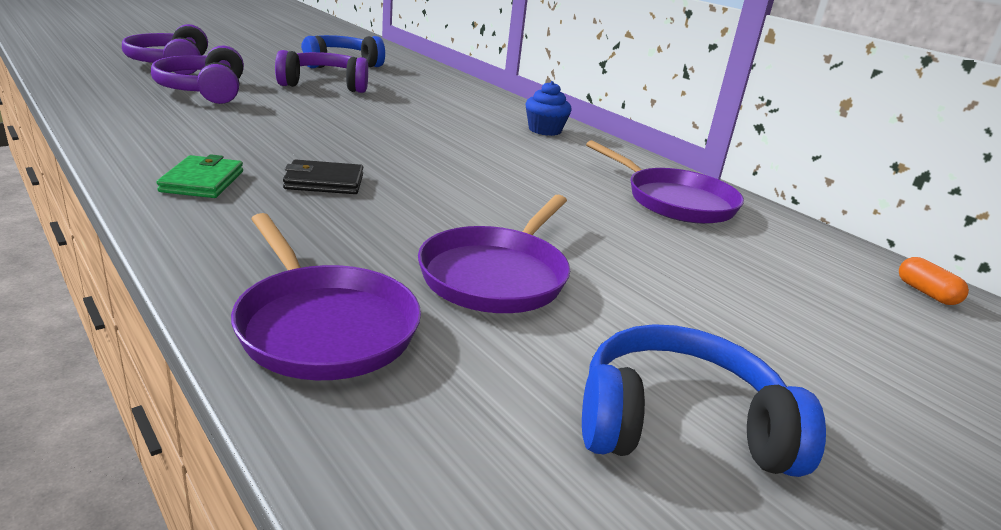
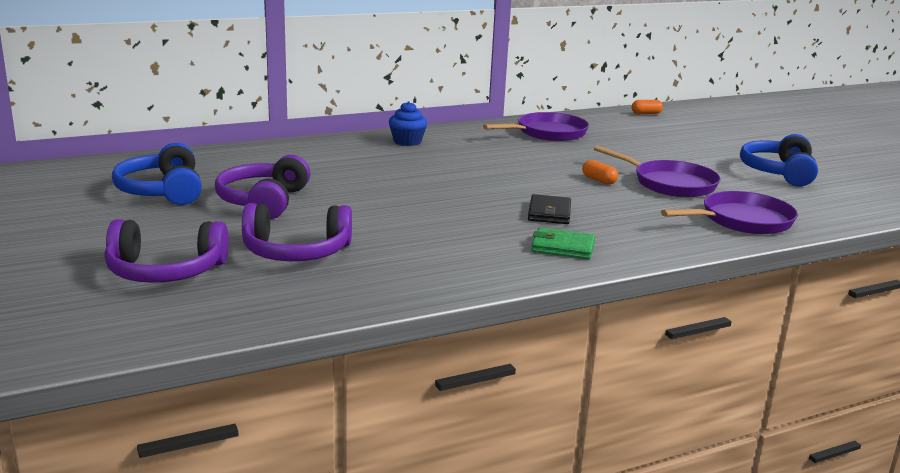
camera: 75 degrees left, 5 degrees down
(476, 220) = (599, 180): none -> orange capsule

